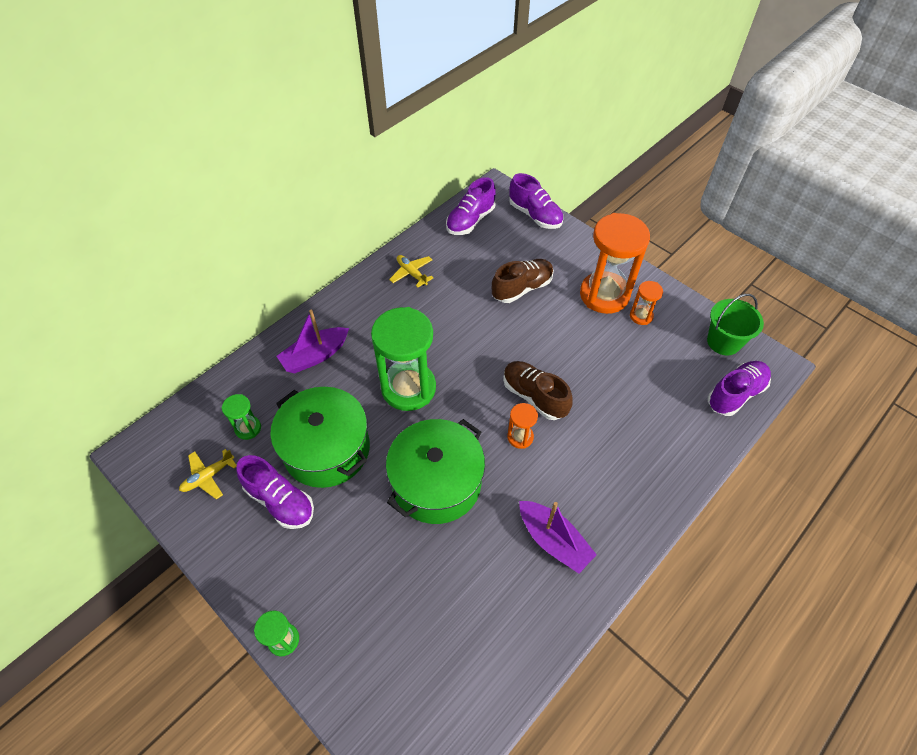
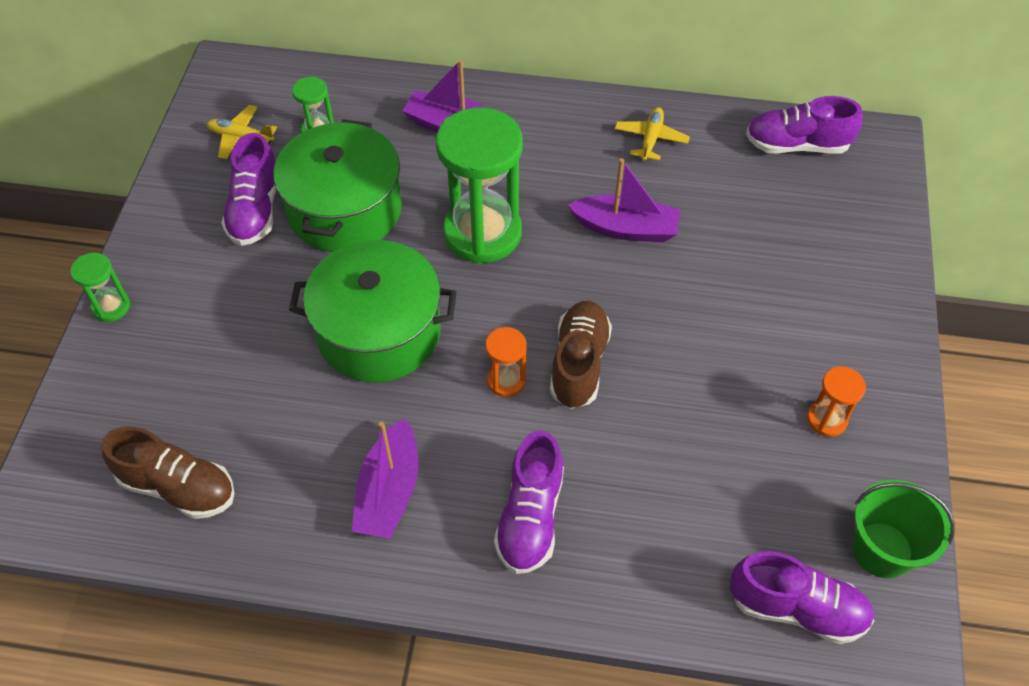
camera: 55 degrees right, 0 degrees up
(462, 321) = (626, 228): none -> purple boat
(522, 288) = (739, 259): brown shoe -> brown shoe (178, 487)
(535, 215) = (882, 206): purple shoe -> purple shoe (530, 517)
(604, 295) = (821, 357): orange hourglass -> none

